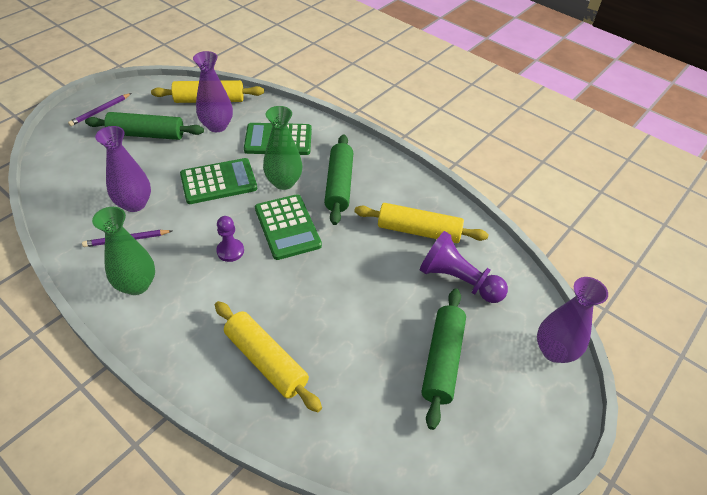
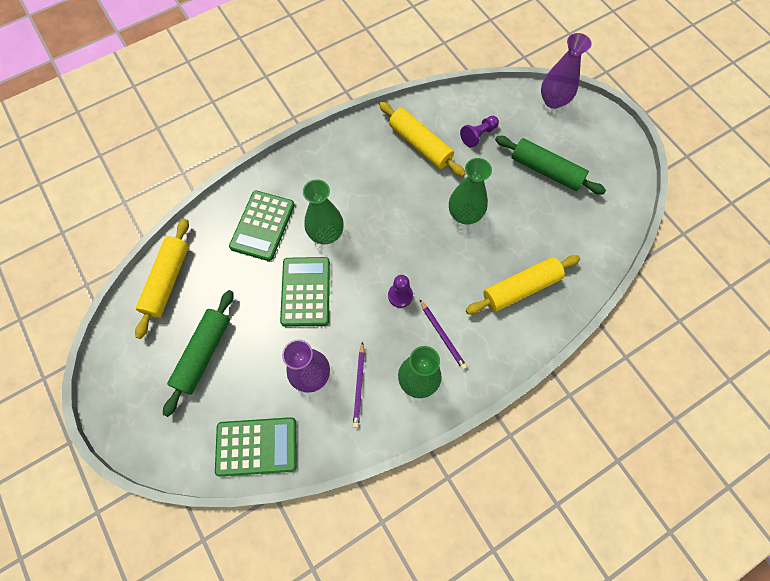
camera: 70 degrees left, 20 degrees up
(100, 111) = (137, 403): purple pencil -> purple pencil (442, 335)
(217, 126) = (217, 280): purple vase -> none
(287, 227) = (385, 243): green calculator -> green calculator (256, 446)
(339, 185) = (346, 189): green rolling pin -> none
(346, 287) = (464, 214): none -> green vase
(418, 231) = (420, 144): yellow rolling pin -> yellow rolling pin turned 75 degrees counterclockwise
(458, 280) = (478, 135): purple pawn -> purple pawn, size x0.60

